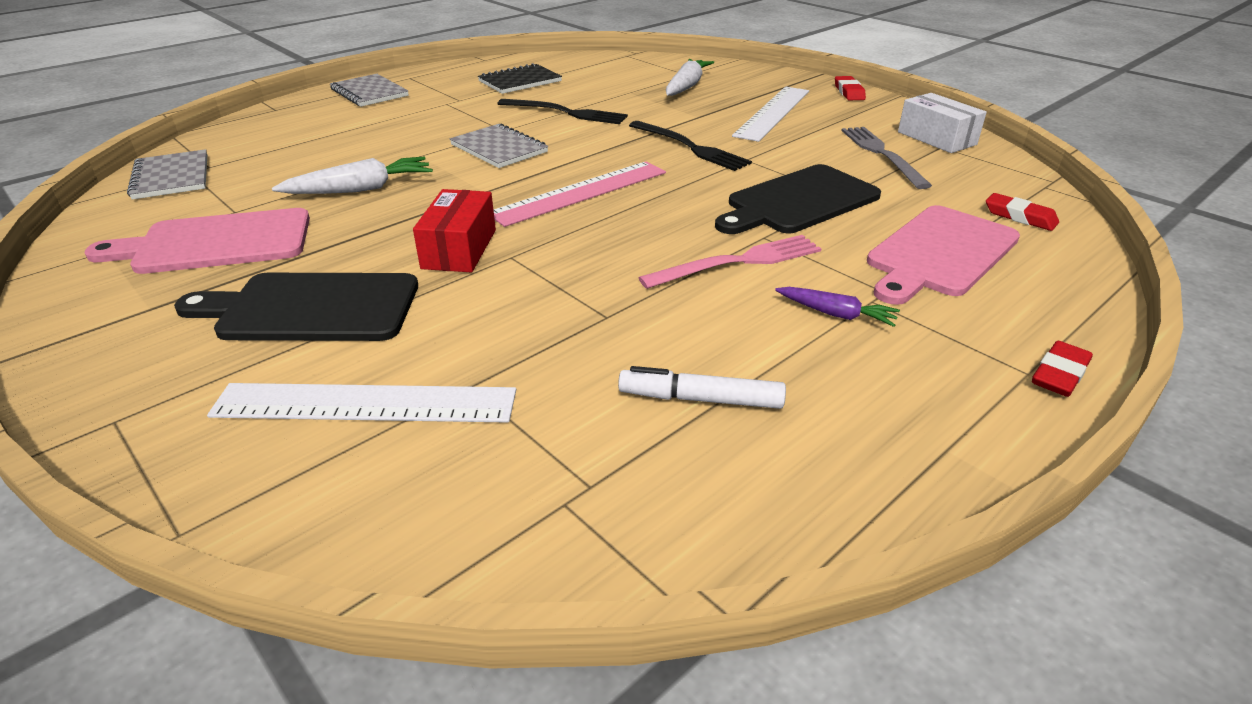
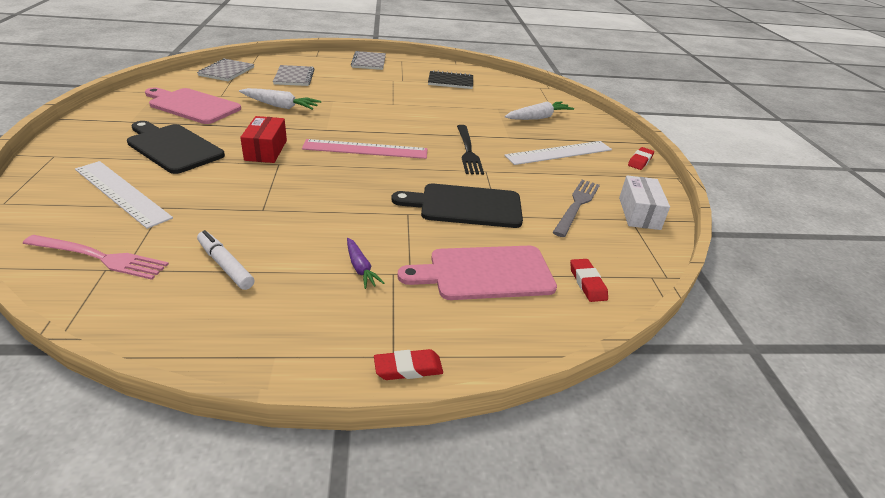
camera: 35 degrees right, 0 degrees up
(459, 249) = (266, 150): red box -> red box turned 45 degrees counterclockwise
(499, 148) = (372, 112): grey notebook -> grey notebook (294, 77)
(565, 112) = (440, 106): black fork -> none
(737, 262) = (368, 218): pink fork -> pink fork (99, 257)

